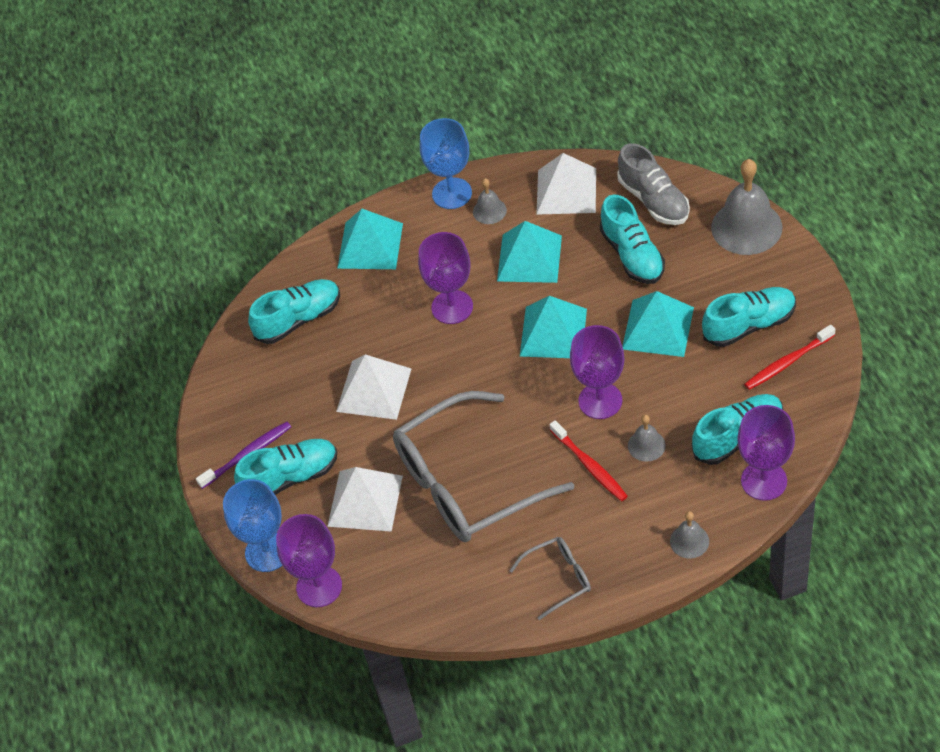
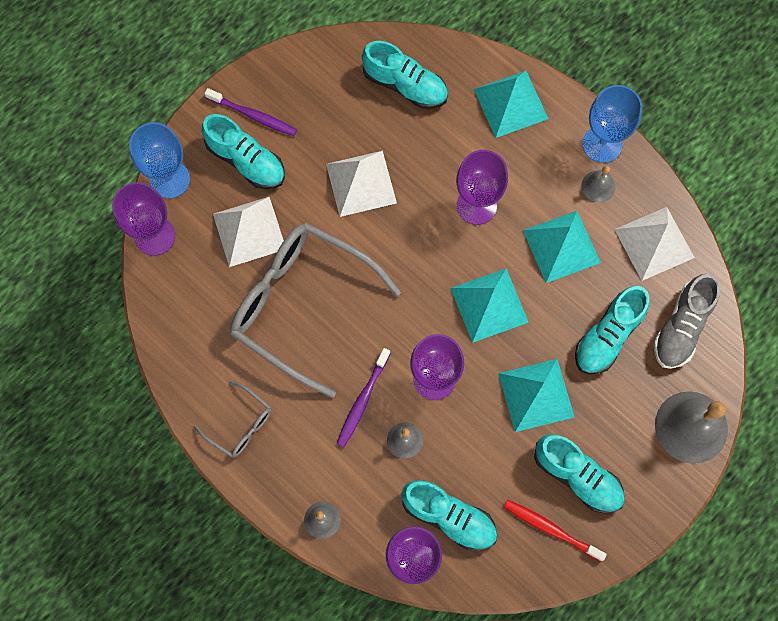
camera: 55 degrees right, 20 degrees up
(590, 466) = (362, 400): red toothbrush -> purple toothbrush

